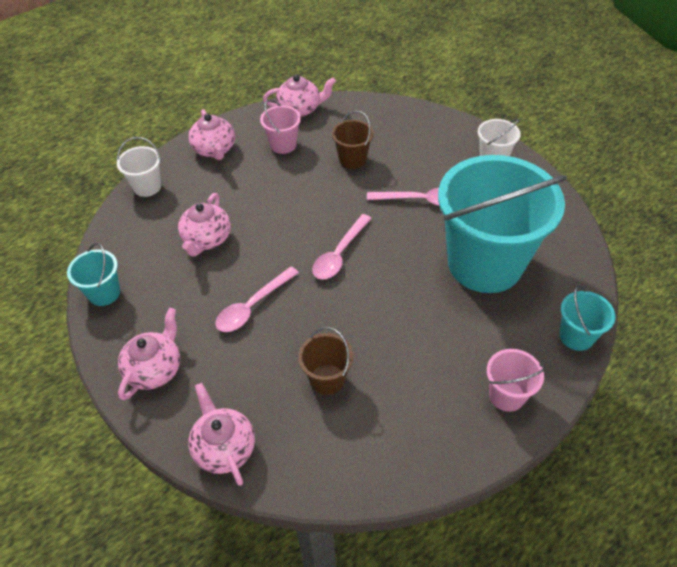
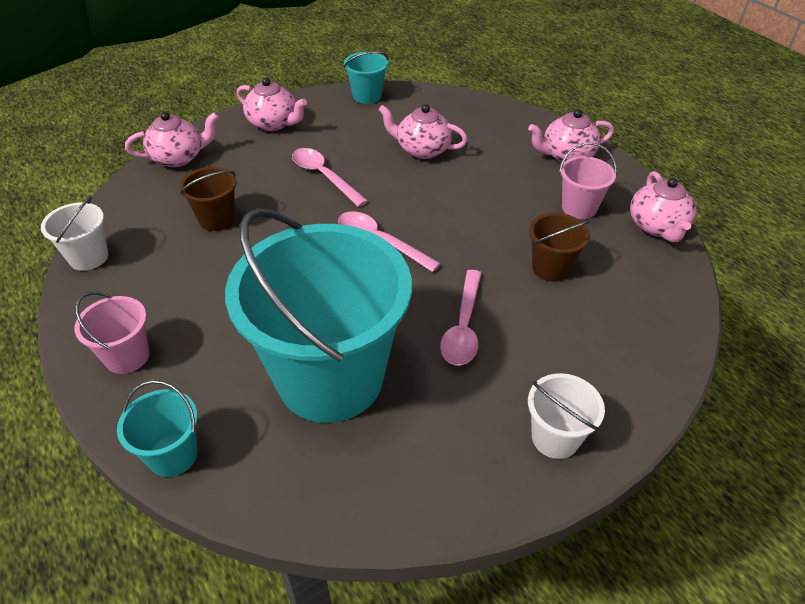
camera: 95 degrees right, 5 degrees down
(147, 187) = (505, 113): white bucket -> white bucket (88, 257)

